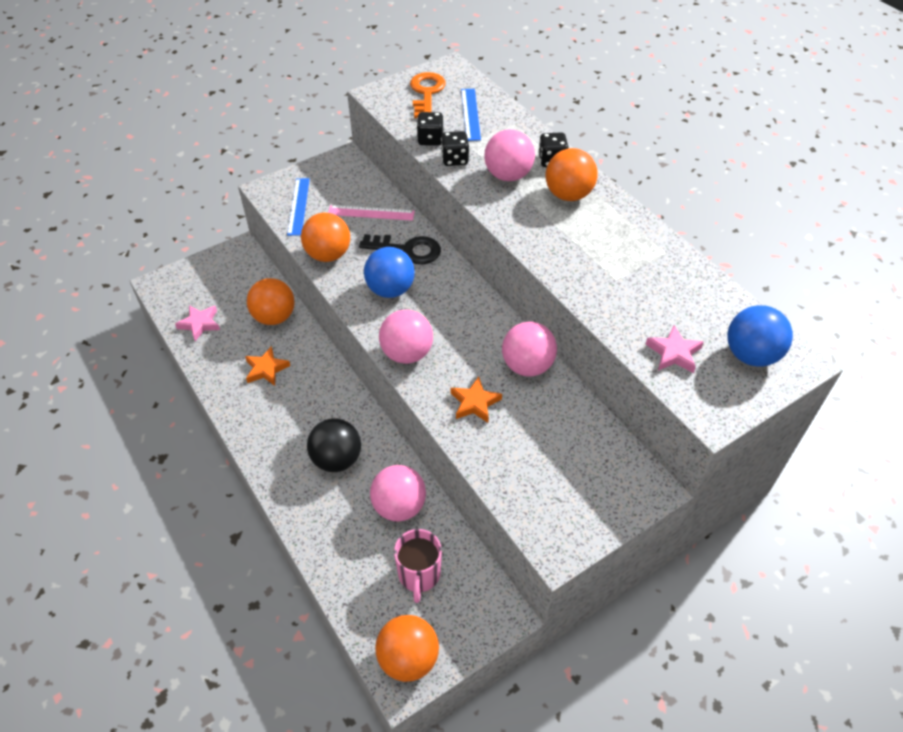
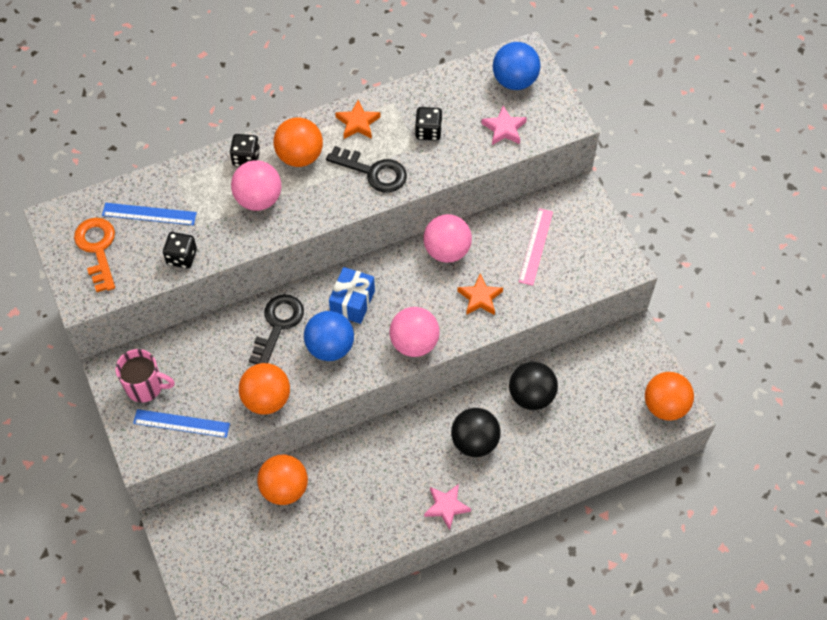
camera: 80 degrees left, 10 degrees up
(200, 324) = (277, 565): pink star -> pink star (446, 507)
(266, 369) = (354, 499): orange star -> orange star (357, 123)
(371, 213) = (212, 352): pink ruler -> pink ruler (535, 246)
(399, 506) = (531, 396): pink ball -> black ball
(419, 574) = (596, 389): pink mug -> pink mug (145, 386)
(426, 93) = (97, 249): orange key -> orange key turned 60 degrees clockwise
(444, 298) = (352, 302): none -> blue gift
(454, 159) = (221, 240): black dice -> black dice (428, 131)
(569, 250) = (373, 172): none -> black key

